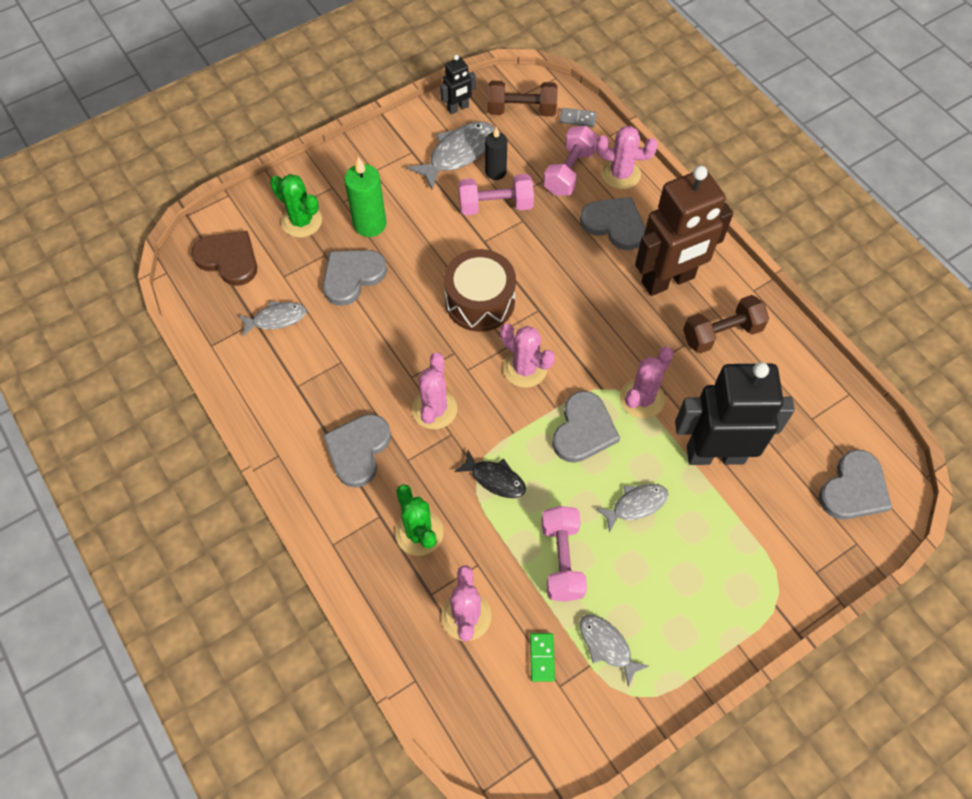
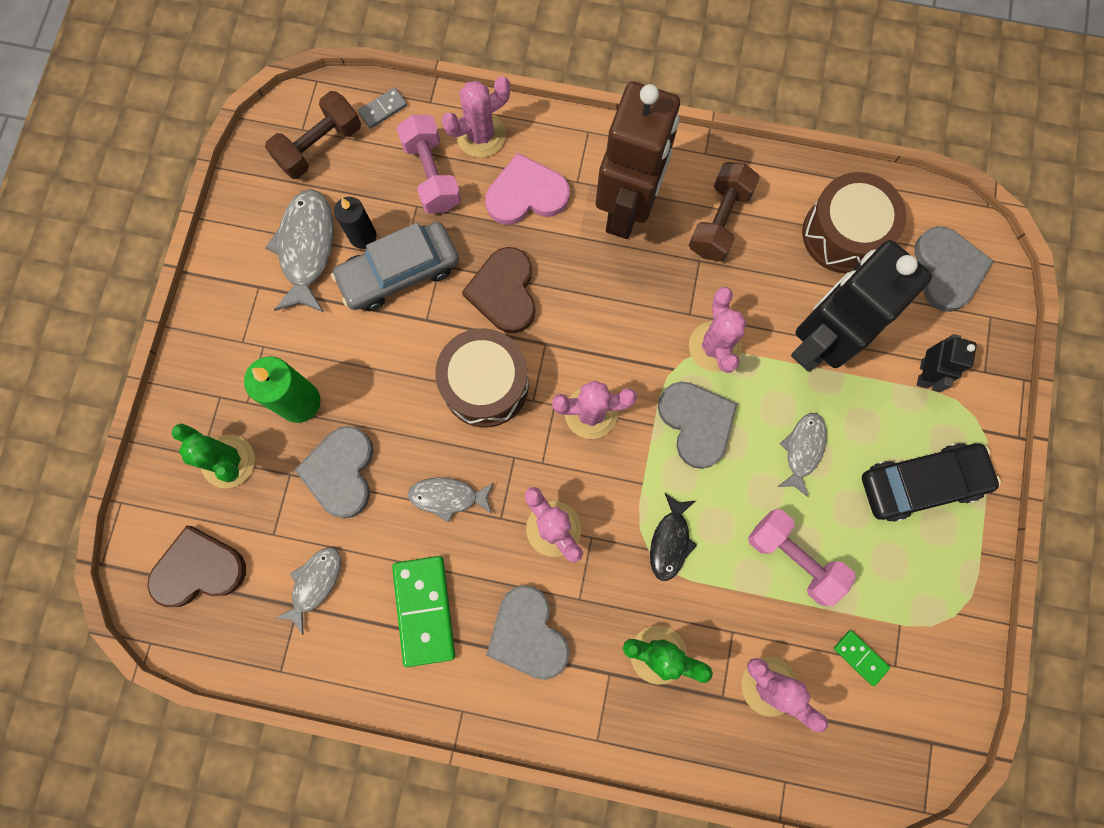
camera: 45 degrees left, 15 degrees up
(301, 221) = (228, 461): green cactus -> green cactus turned 45 degrees clockwise
(317, 385) = (424, 610): none -> green domino
(458, 108) = (254, 198): black robot -> black robot (924, 374)
(495, 205) = (399, 272): pink dumbbell -> grey car
(495, 479) = (670, 541): black fish -> black fish turned 120 degrees clockwise
(544, 263) = (504, 292): none -> brown heart
(607, 646) = (897, 595): grey fish -> grey fish (447, 497)
(614, 224) = (526, 194): grey heart -> pink heart
(696, 596) = (921, 483): none -> black car
(800, 408) = (843, 234): none -> brown drum

